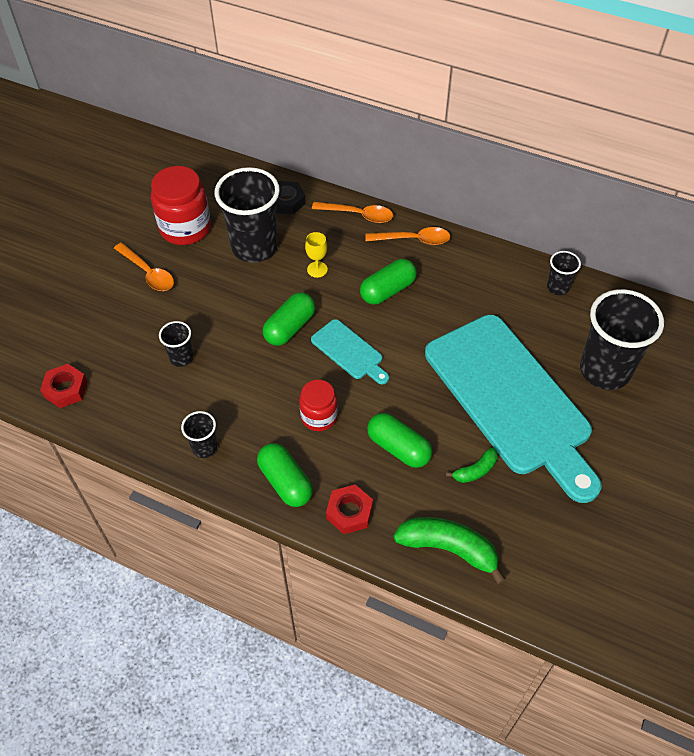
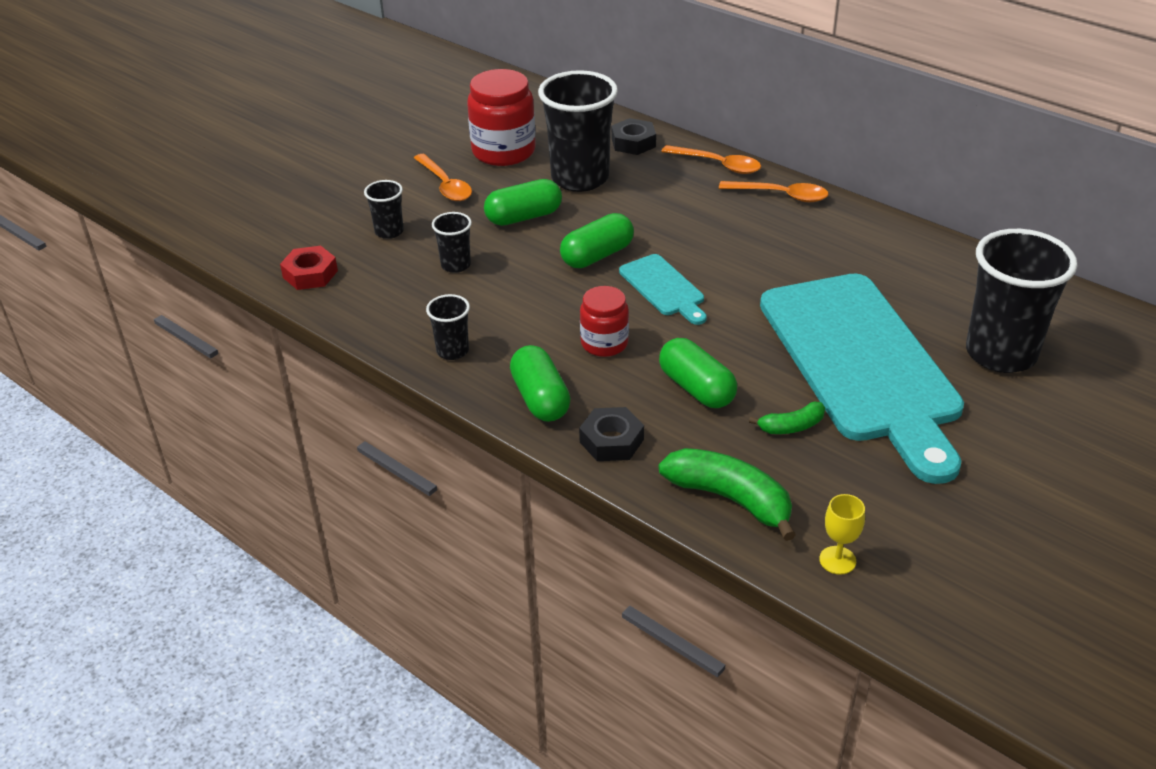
camera: 15 degrees right, 15 degrees down
(317, 269) = (649, 207): yellow goblet -> yellow goblet (837, 560)
(349, 512) = (611, 441): red nut -> black nut
(388, 290) = (732, 238): green capsule -> green capsule (524, 217)
(557, 287) = (958, 264): black cup -> black cup (389, 232)

